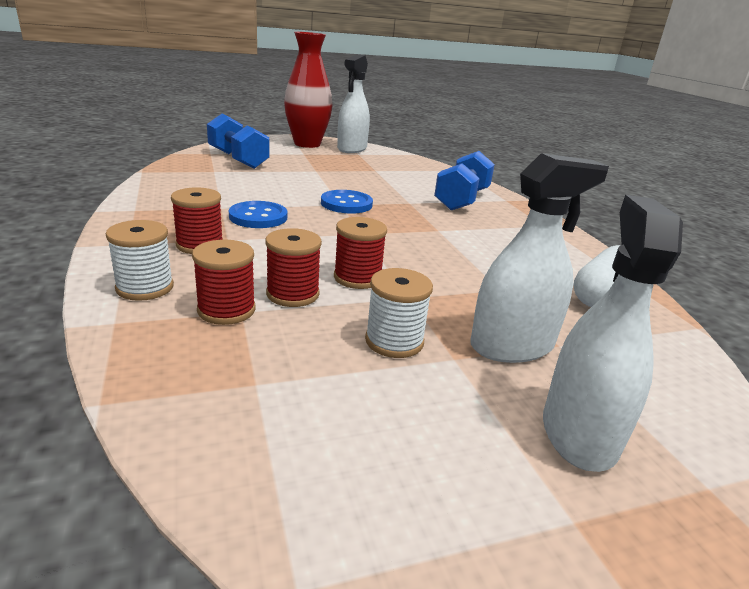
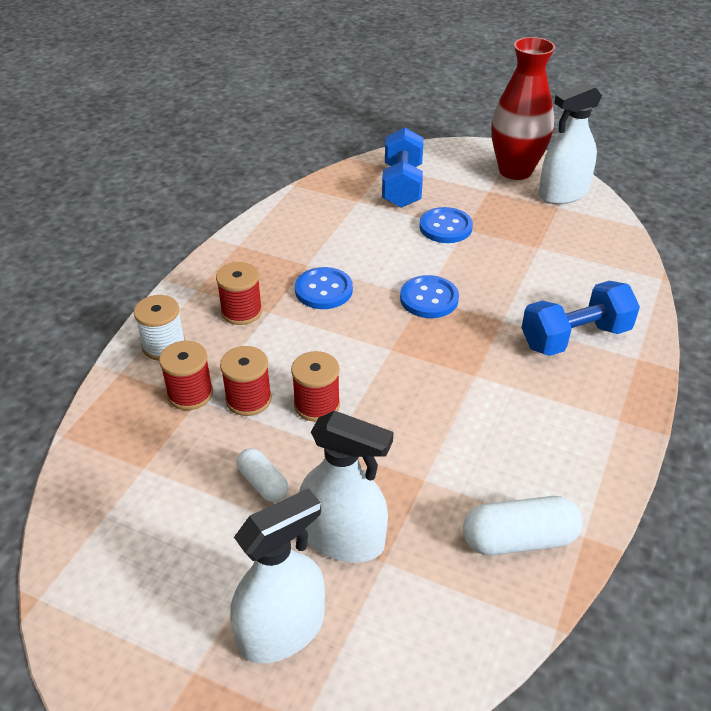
camera: 45 degrees right, 15 degrees up
(302, 172) = (445, 227): none -> blue button
(394, 341) = (263, 483): white spool -> white capsule

